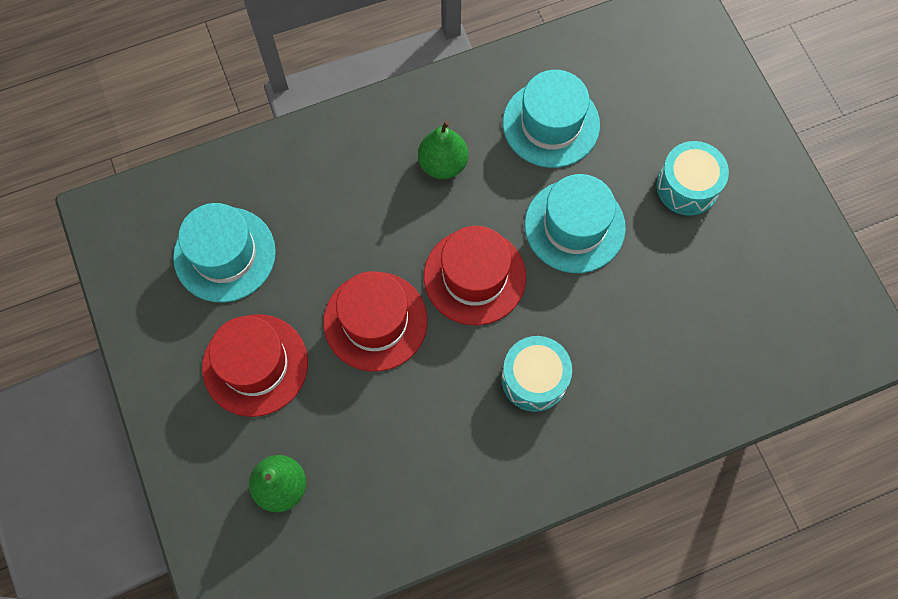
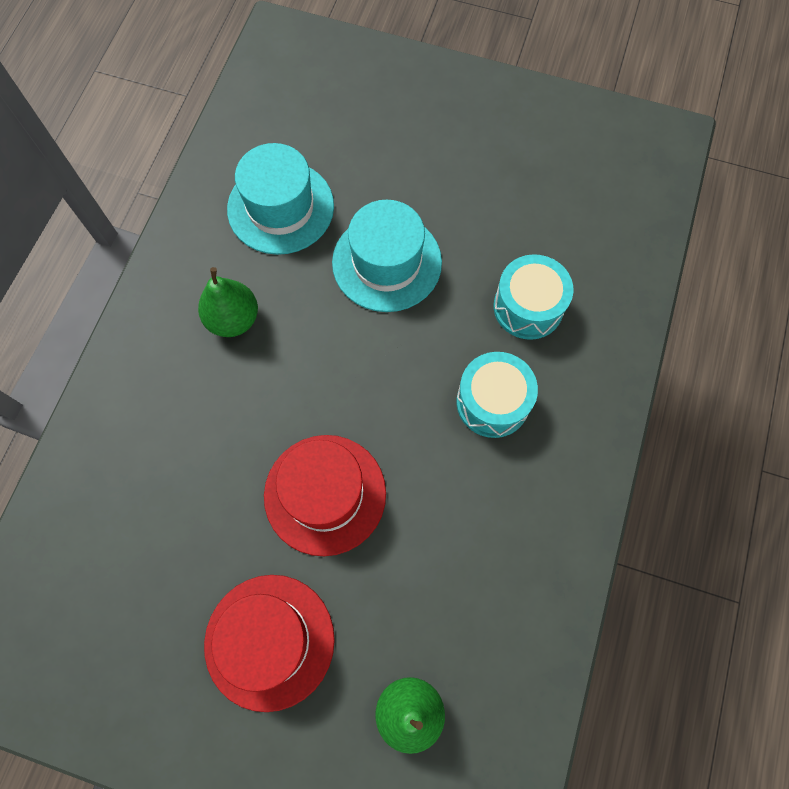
camera: 50 degrees left, 0 degrees up
(224, 254) = (134, 583): turquoise hat -> none
(474, 276) = (359, 376): red hat -> none
(687, 187) = (430, 155): turquoise drum -> turquoise drum (528, 307)

